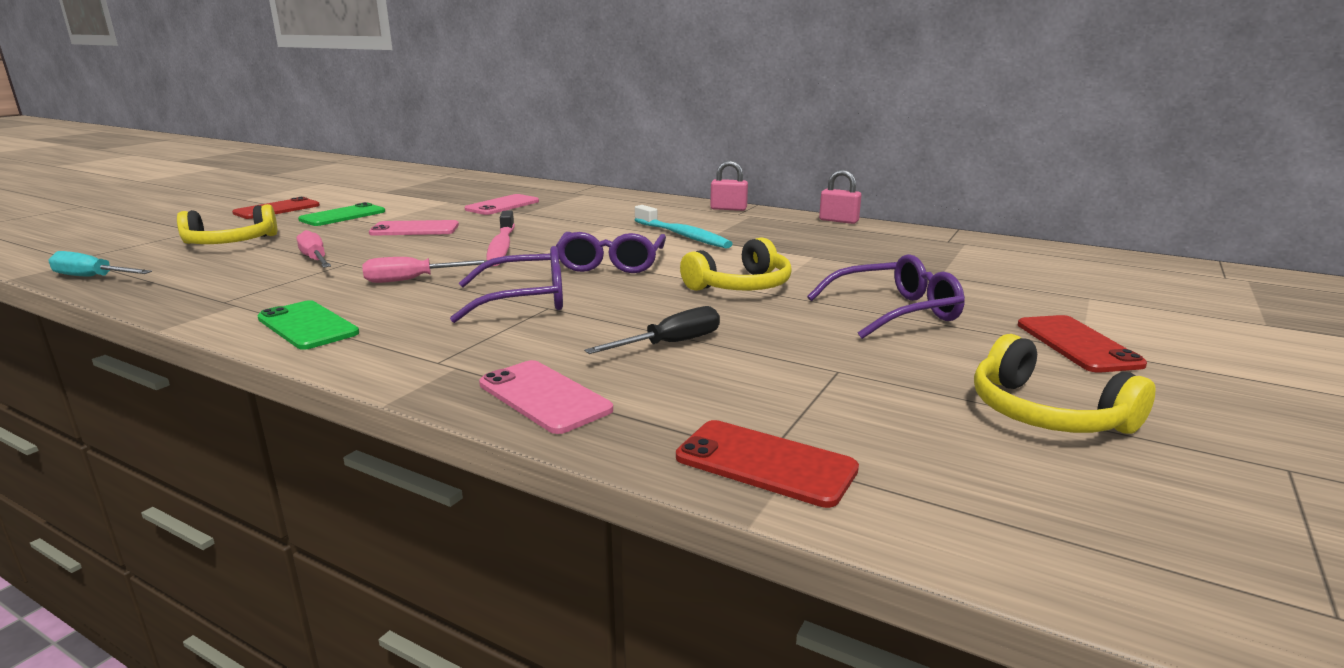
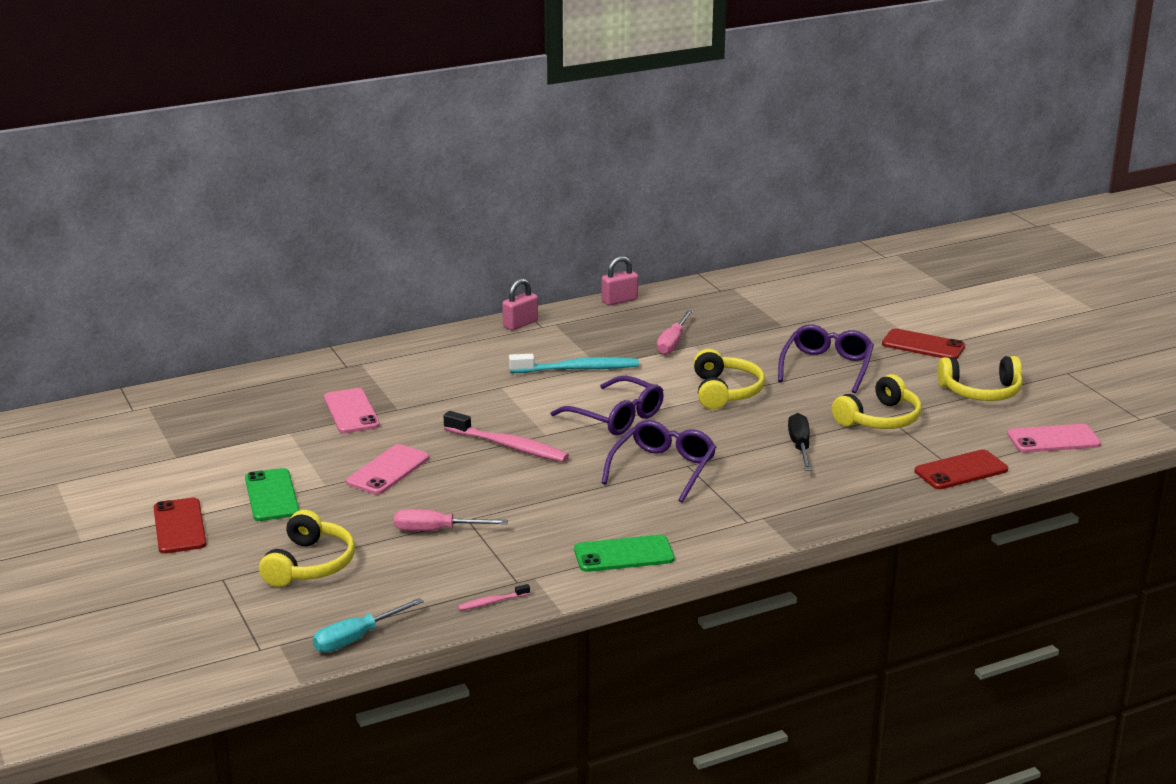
camera: 55 degrees left, 5 degrees up
(174, 301) = (492, 602): none -> pink toothbrush
(413, 280) = (558, 499): pink screwdriver -> pink screwdriver (673, 343)
(544, 397) = (835, 502): pink phone -> pink phone (1053, 439)
(822, 368) = (879, 419): none -> yellow headphones

